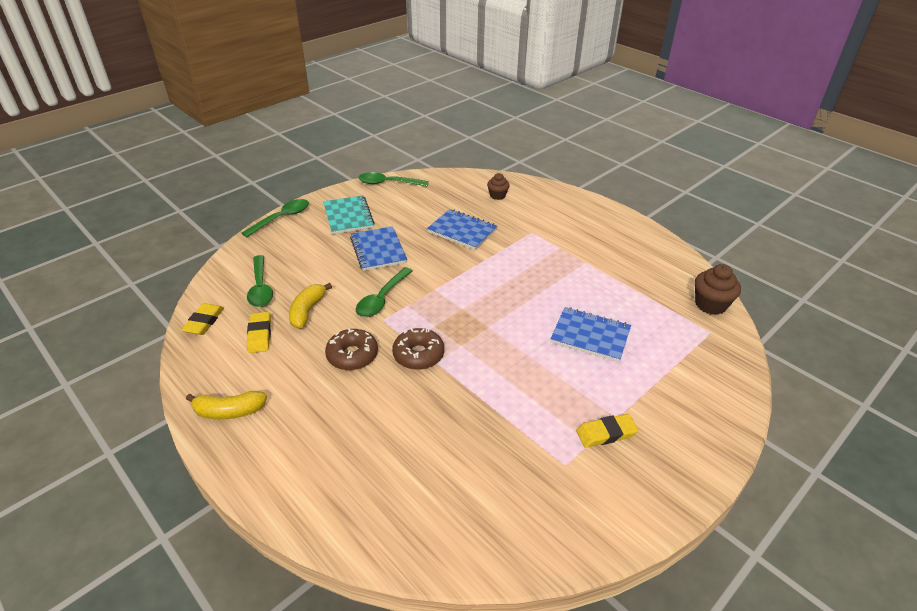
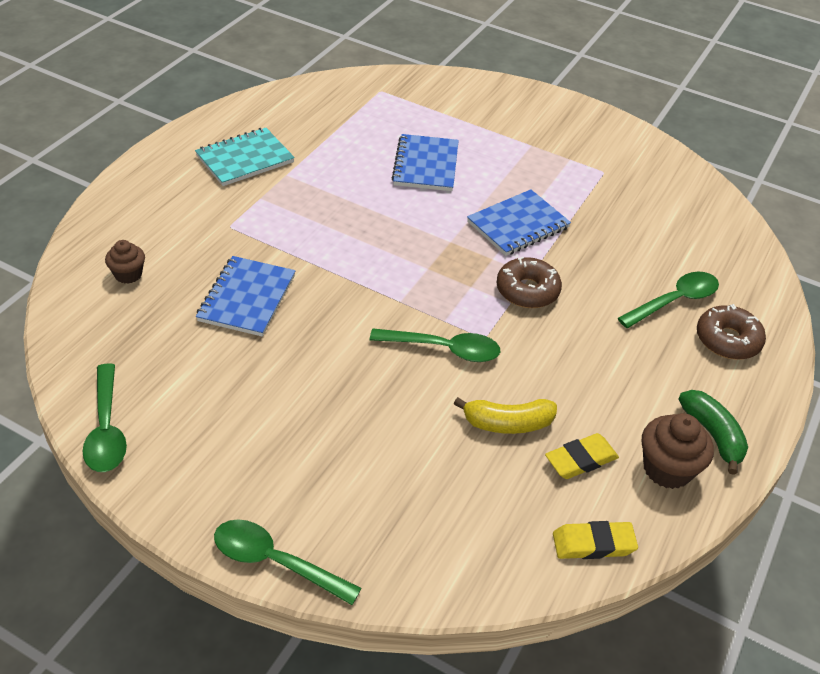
camera: 110 degrees left, 5 degrees up
(229, 411) = (712, 434): yellow banana -> green banana
(261, 288) = (485, 504): green spoon -> green spoon (674, 301)
(348, 216) = (242, 455): turquoise notebook -> turquoise notebook (245, 159)
(352, 355) = (561, 349): brown donut -> brown donut (727, 340)
(378, 250) = (331, 384): blue notebook -> blue notebook (518, 225)
(606, 433) = (553, 151): yellow eraser -> none
(710, 304) = (334, 88): brown cupcake -> brown cupcake (667, 469)

